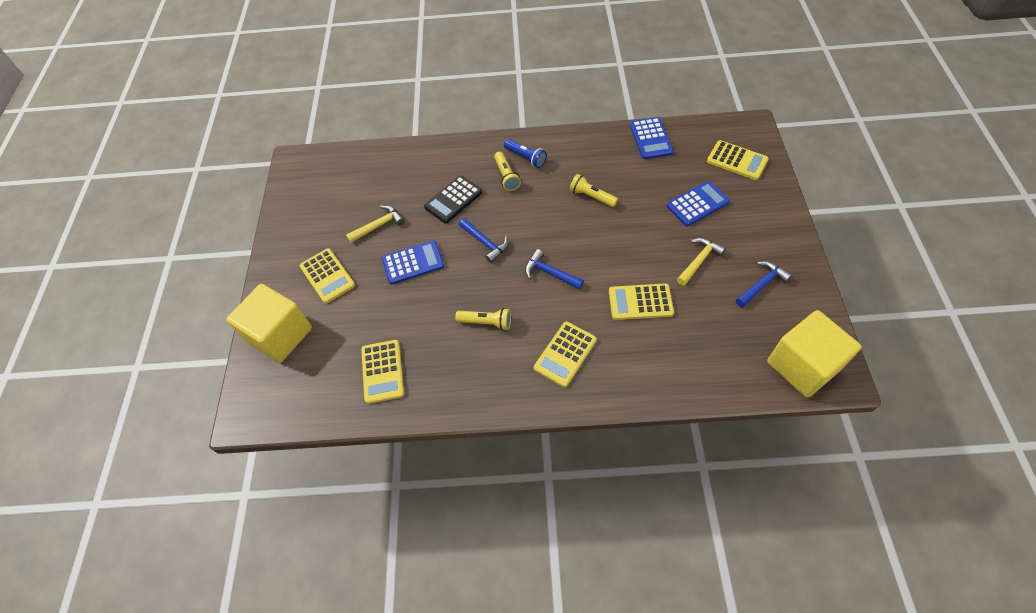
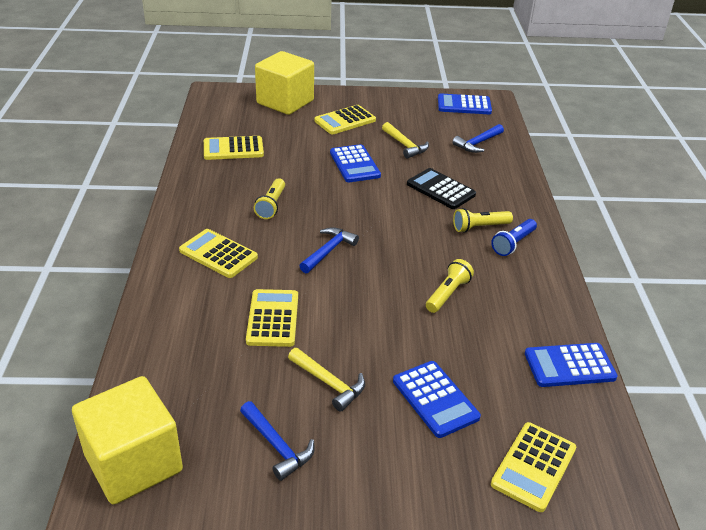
camera: 85 degrees right, 20 degrees down
(303, 181) = (464, 105): none -> blue calculator
(485, 243) = (376, 208): blue hammer -> blue hammer (478, 143)

